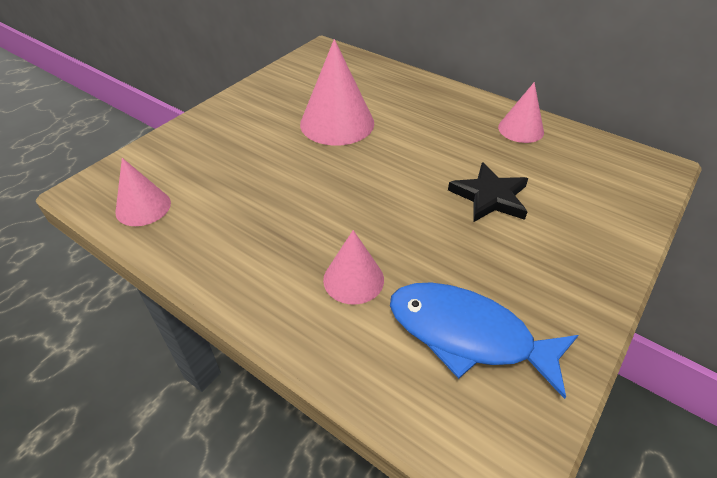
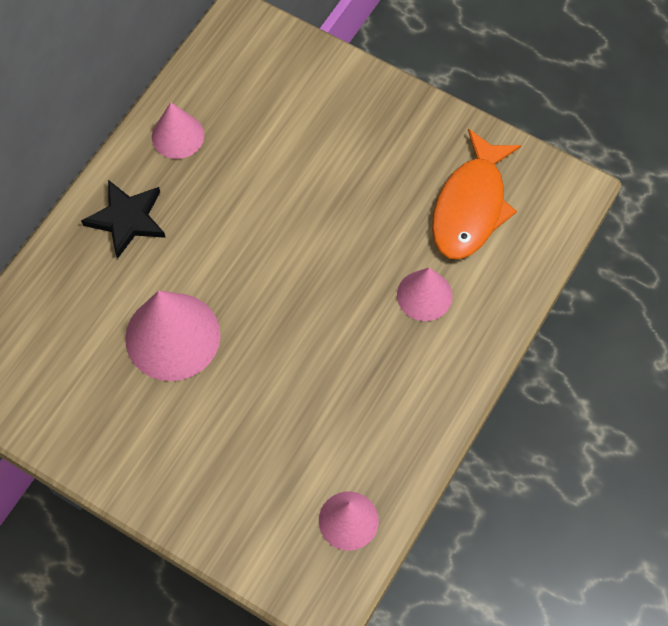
camera: 95 degrees left, 20 degrees up
(467, 335) = (471, 206): blue fish -> orange fish
(490, 197) = (300, 177): black star -> black star (127, 219)

